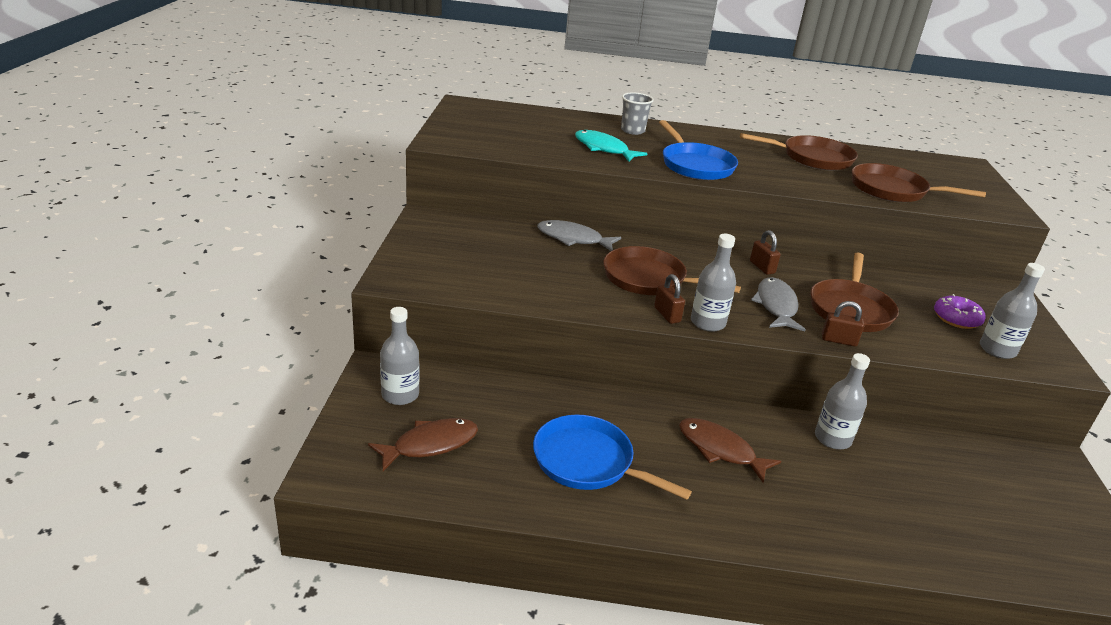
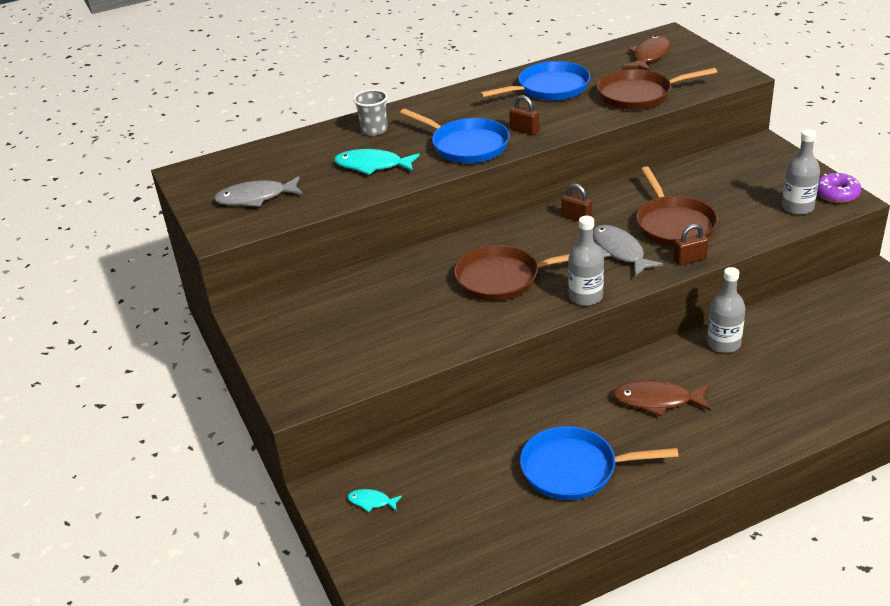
camera: 25 degrees left, 5 degrees up
(400, 395) = (371, 502): grey bottle -> turquoise fish
(430, 445) = (443, 529): brown fish -> brown fish (649, 56)
(573, 239) = (401, 270): grey fish -> grey fish (256, 198)
(667, 315) = (549, 306): brown padlock -> brown padlock (524, 130)
(812, 158) = (549, 88): brown pan -> blue pan
(956, 318) = (750, 192): purple donut -> purple donut (836, 194)

